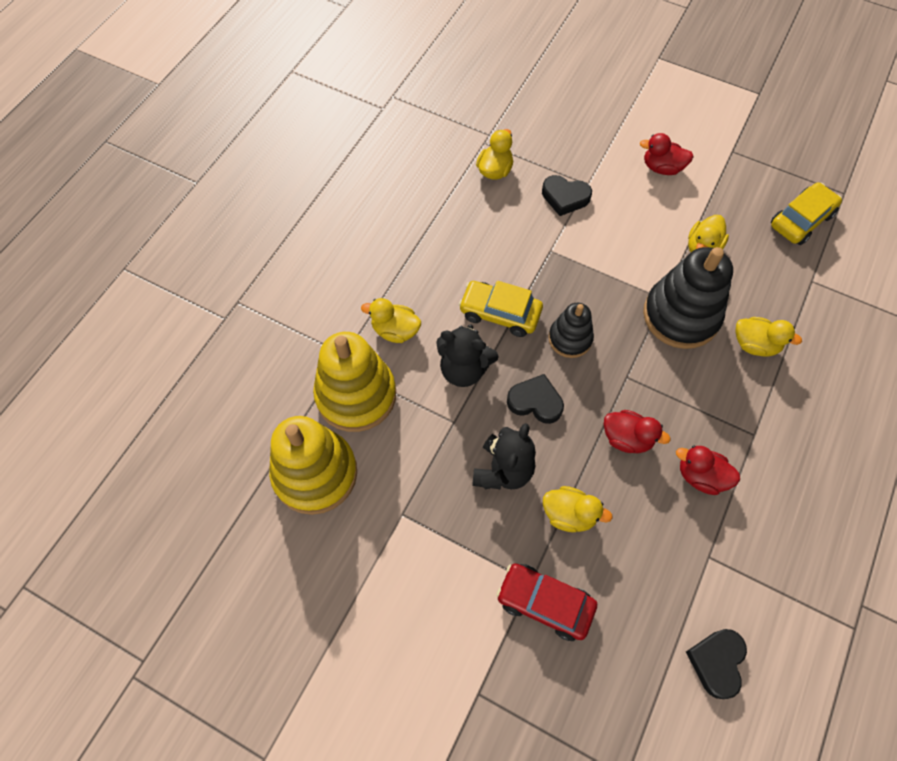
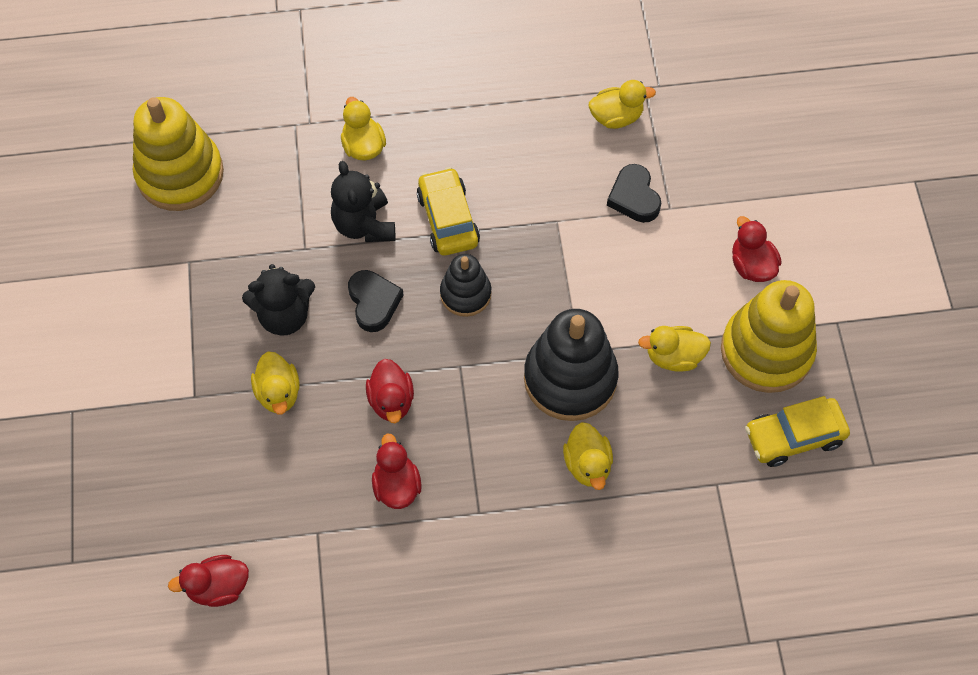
camera: 55 degrees right, 0 degrees up
(356, 395) = (275, 157): yellow stacking toy -> yellow stacking toy (766, 351)
(544, 603) = (182, 418): red car -> none
(716, 662) = (218, 587): black heart -> red duck
(801, 220) = (794, 436): yellow car -> yellow car turned 150 degrees clockwise

